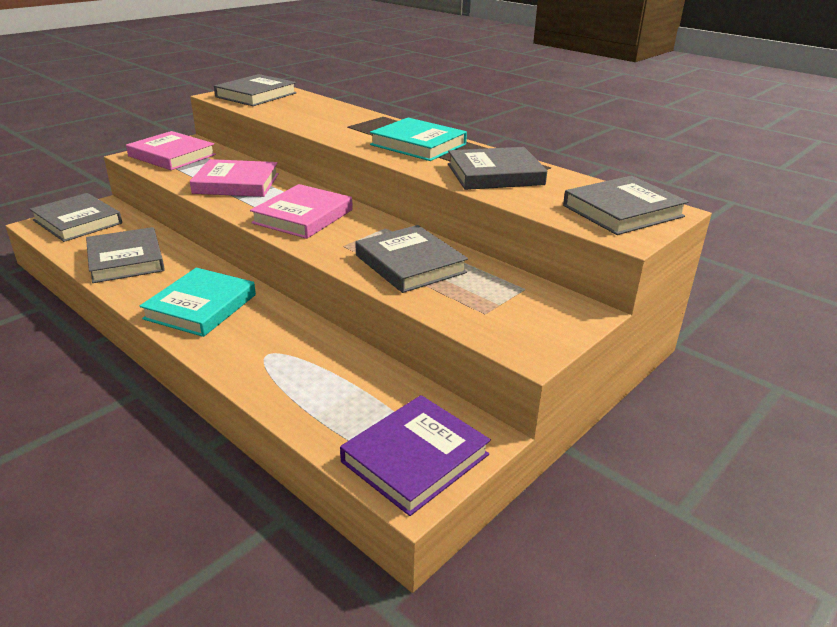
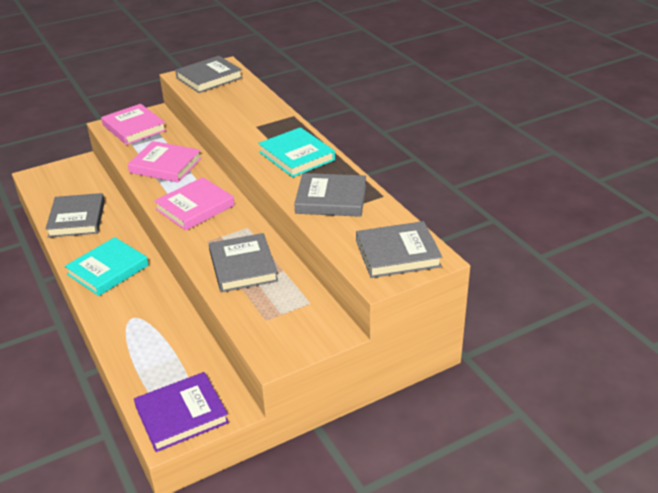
camera: 20 degrees right, 5 degrees up
(77, 222) = (59, 176): grey book -> none

